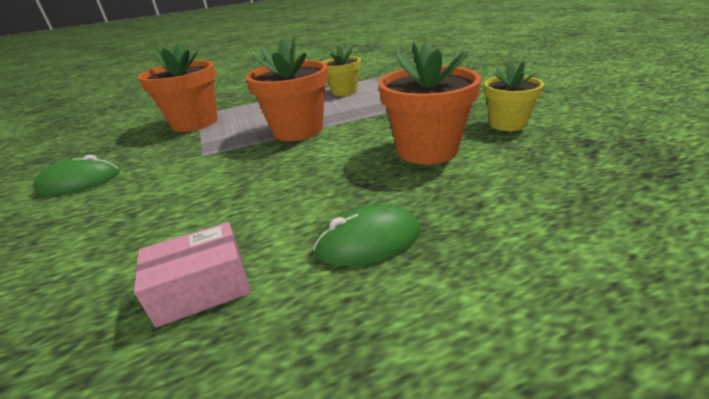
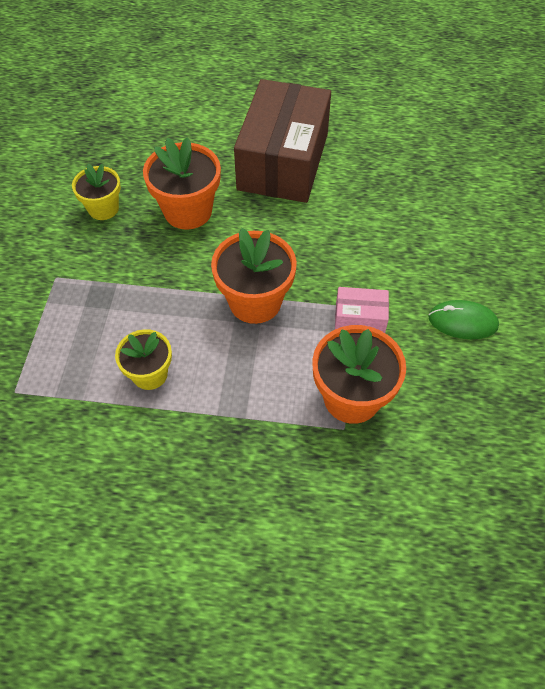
camera: 155 degrees left, 25 degrees up
(202, 288) = (369, 172): pink box -> pink box (360, 318)
(368, 241) = (283, 161): green mouse -> brown box

